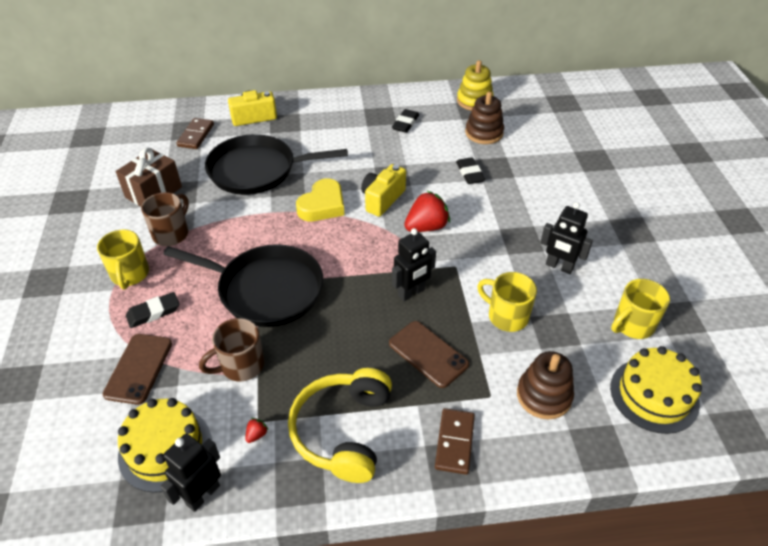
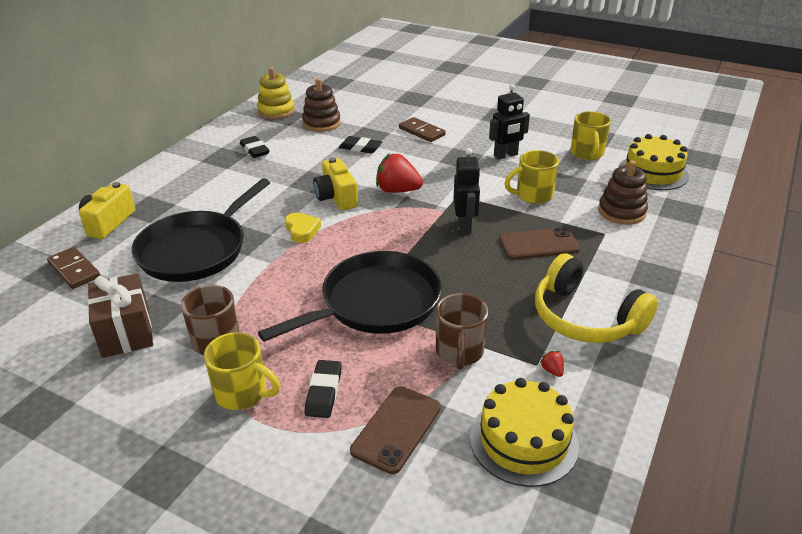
camera: 55 degrees left, 10 degrees down
(138, 368) = (396, 429): brown phone -> brown phone turned 75 degrees clockwise
(202, 494) = (598, 430): black robot -> none
(322, 205) = (302, 230): yellow heart -> yellow heart, size x0.66
(426, 227) = (397, 190): red strawberry -> red strawberry turned 75 degrees counterclockwise
(455, 442) = (636, 266): brown domino -> brown domino (422, 132)

